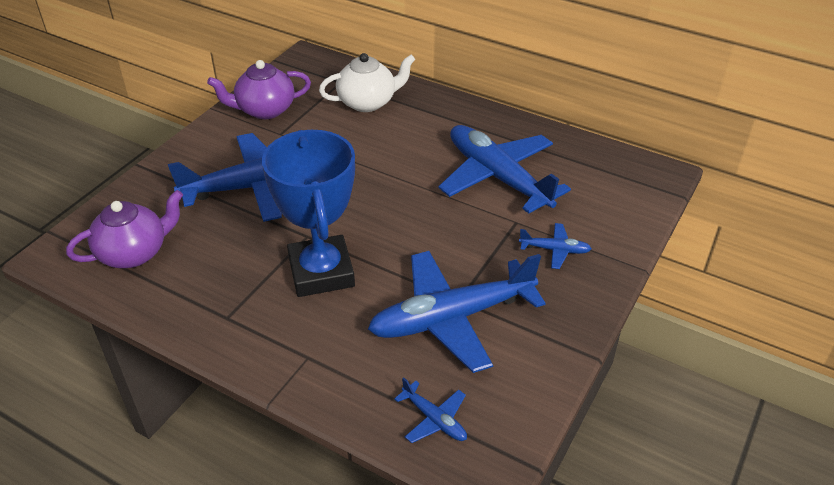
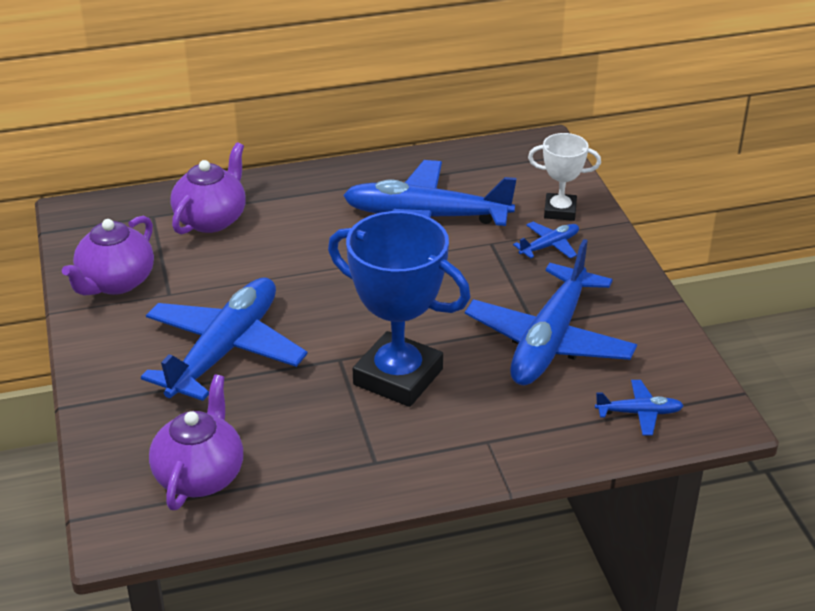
camera: 45 degrees left, 5 degrees down
(368, 102) = (211, 219): white teapot -> purple teapot
(601, 229) = (560, 211): none -> white trophy

